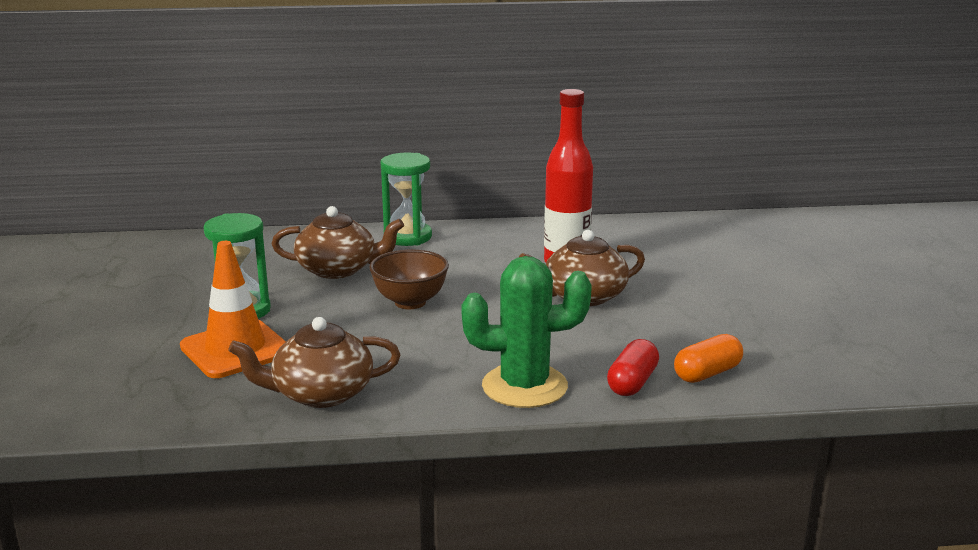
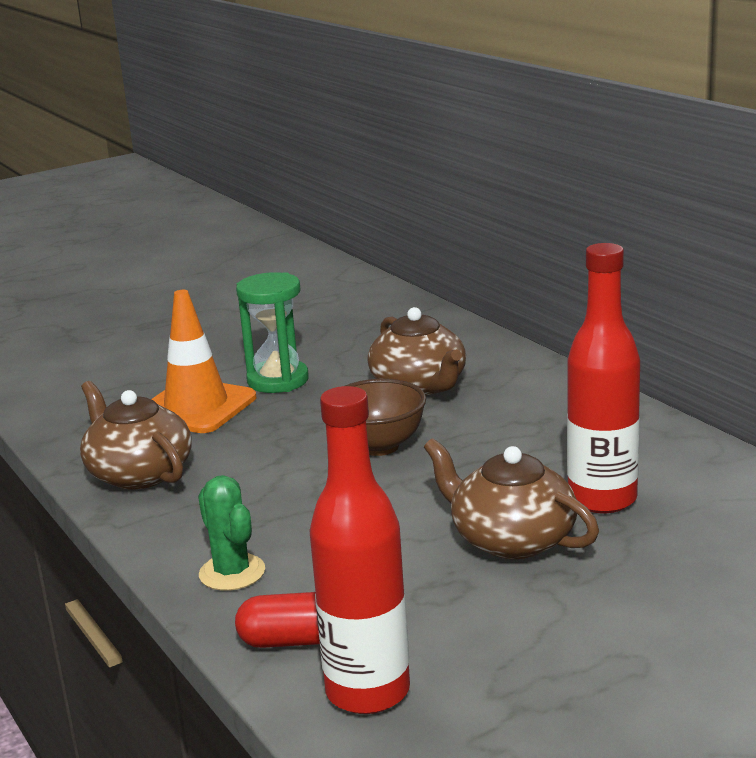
camera: 65 degrees right, 0 degrees up
(407, 237) = (551, 388): green hourglass -> none
(524, 386) = (232, 573): green cactus -> green cactus, size x0.61
(707, 373) = (367, 691): orange capsule -> red bottle

